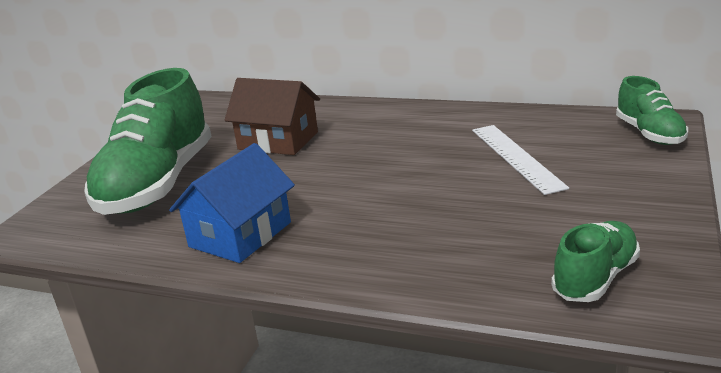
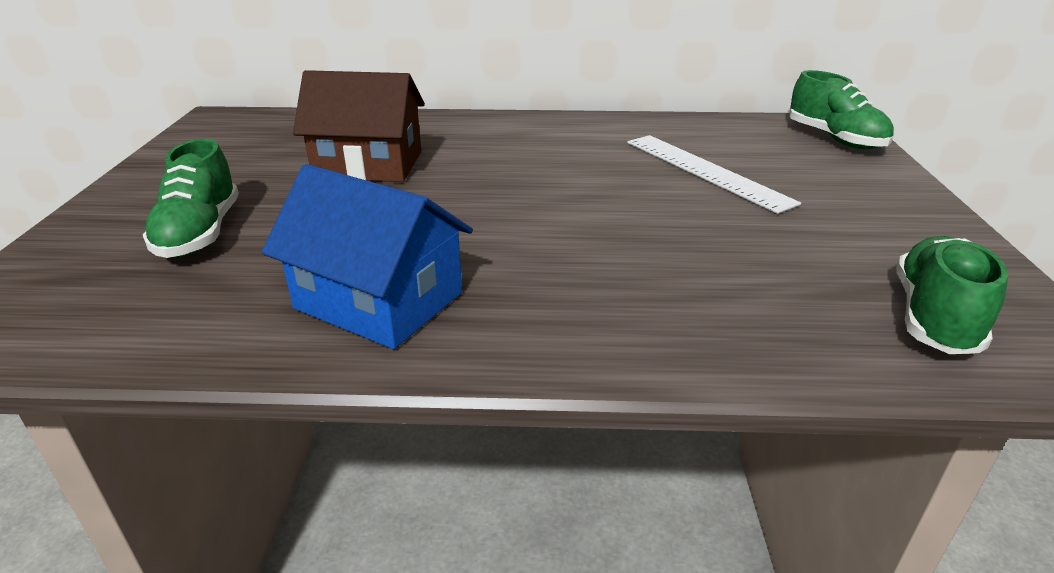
camera: 20 degrees left, 5 degrees up
(158, 184) = (200, 233): green shoe -> green shoe, size x0.51
(240, 234) = (379, 301): blue house -> blue house turned 75 degrees counterclockwise

